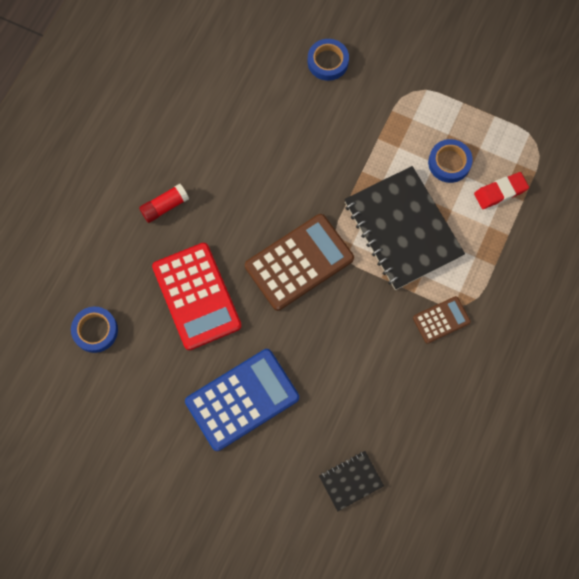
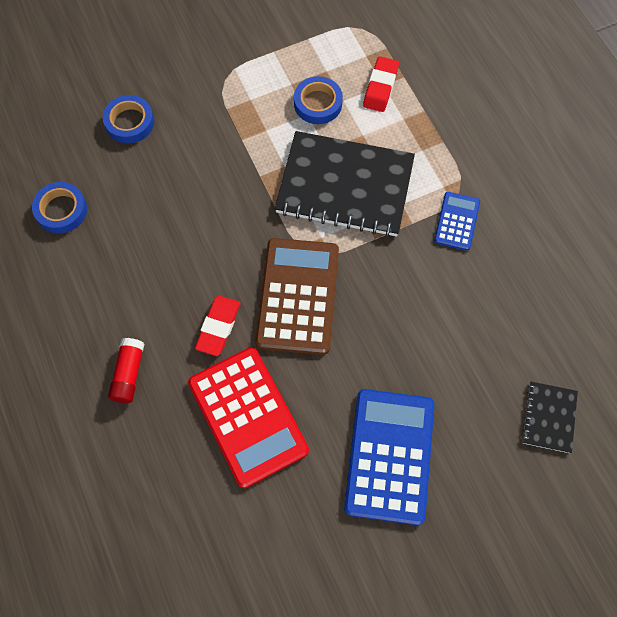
camera: 50 degrees left, 5 degrees down
(95, 330) = (194, 548): blue tape -> blue tape (61, 210)
(196, 296) = (248, 416): red calculator -> red calculator turned 45 degrees clockwise
(238, 232) = (218, 327): none -> red eraser
(441, 320) = (457, 221): brown calculator -> blue calculator

